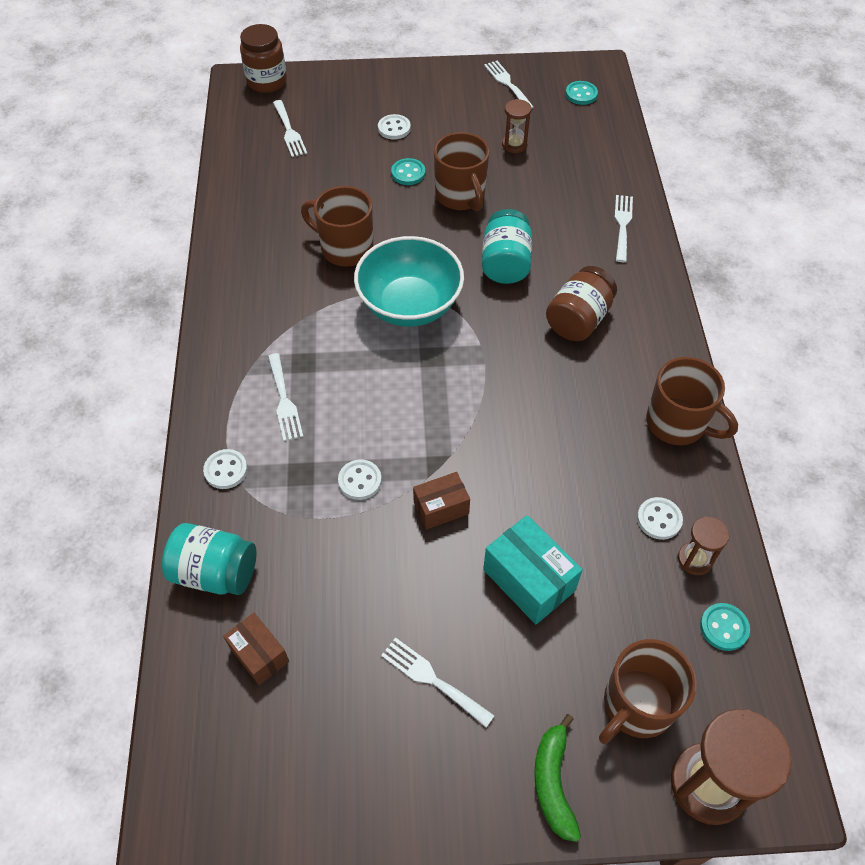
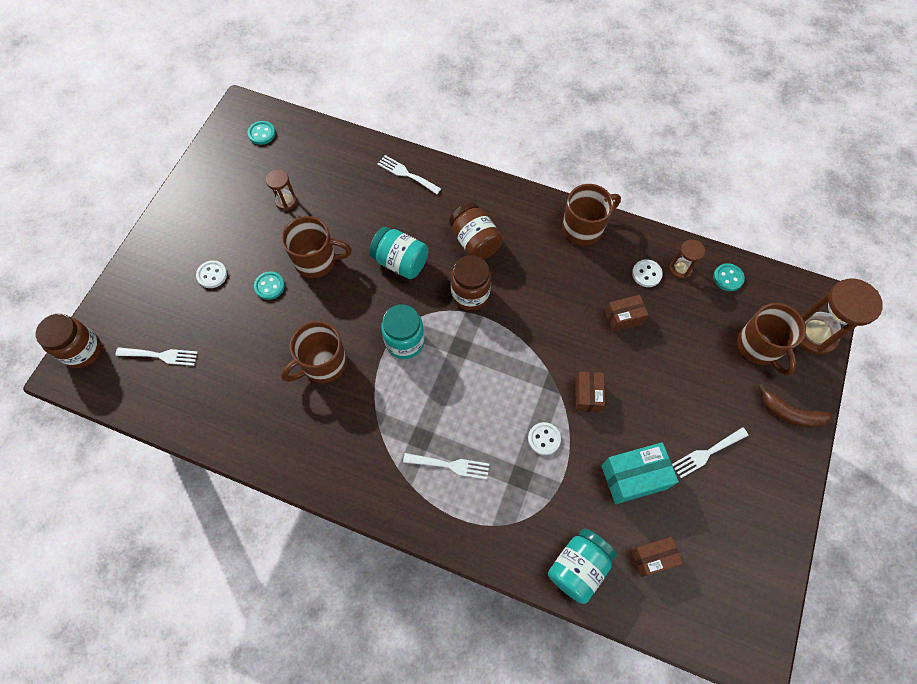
camera: 65 degrees left, 10 degrees up
(226, 470) = (494, 530): white button -> none
(409, 305) = (405, 342): turquoise bowl -> turquoise jar
(505, 341) = (470, 294): none -> brown jar
(507, 83) = (215, 174): white fork -> none
(529, 580) = (660, 366): turquoise box -> turquoise box (634, 477)
(553, 782) = (790, 413): green banana -> brown banana
(575, 513) = (623, 318): none -> brown box

